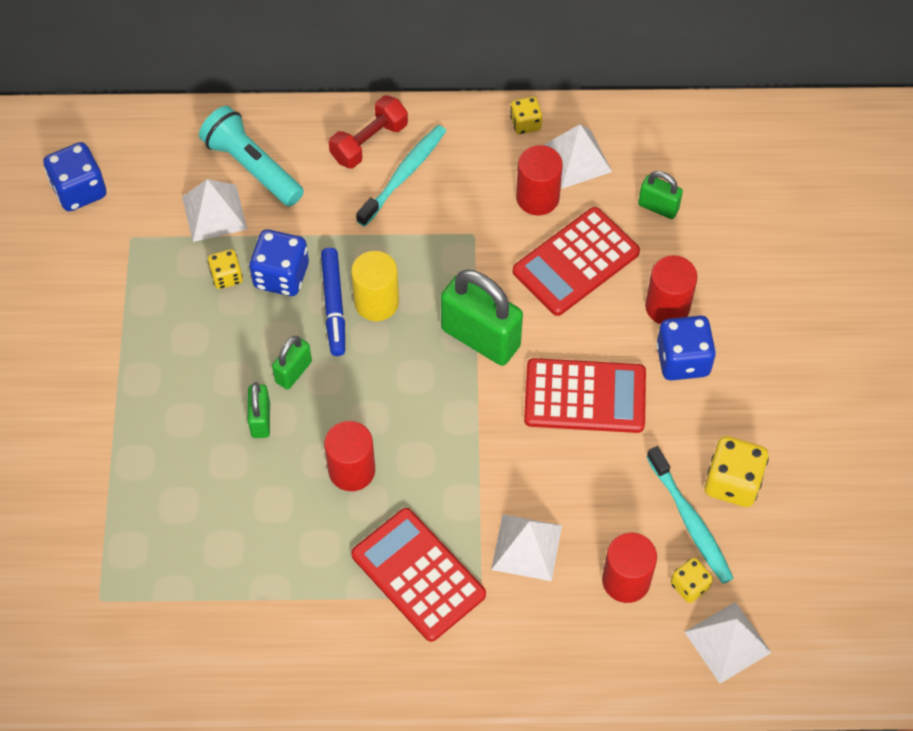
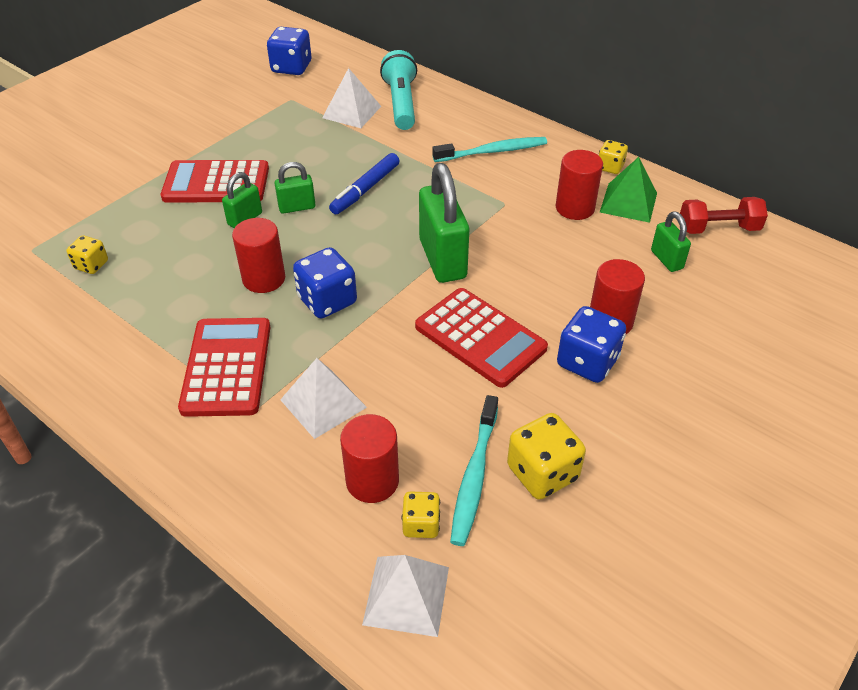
camera: 40 degrees right, 15 degrees down
(226, 276) = (319, 142): yellow dice -> yellow dice (91, 265)
(281, 276) = (352, 159): blue dice -> blue dice (327, 301)
(369, 142) = (489, 126): red dumbbell -> red dumbbell (718, 229)
(376, 302) = (395, 202): yellow cylinder -> none
(576, 159) = (628, 202): white pyramid -> green pyramid
(576, 262) = (564, 256): red calculator -> red calculator (216, 183)

